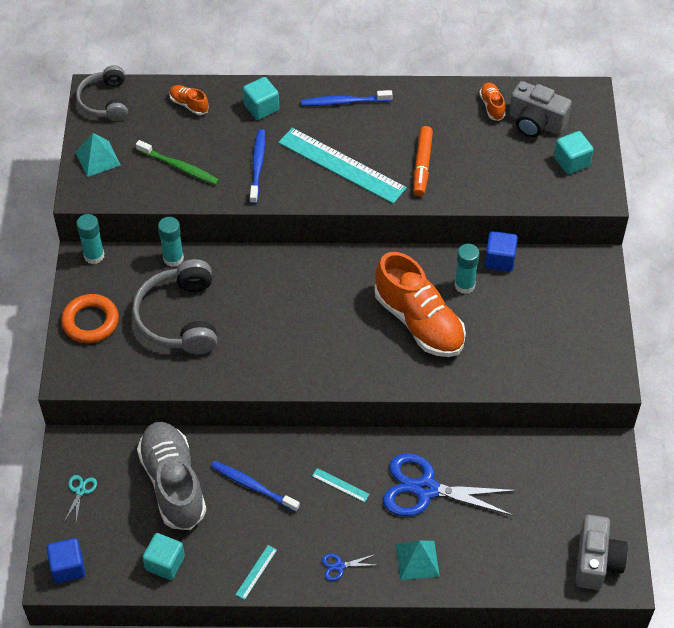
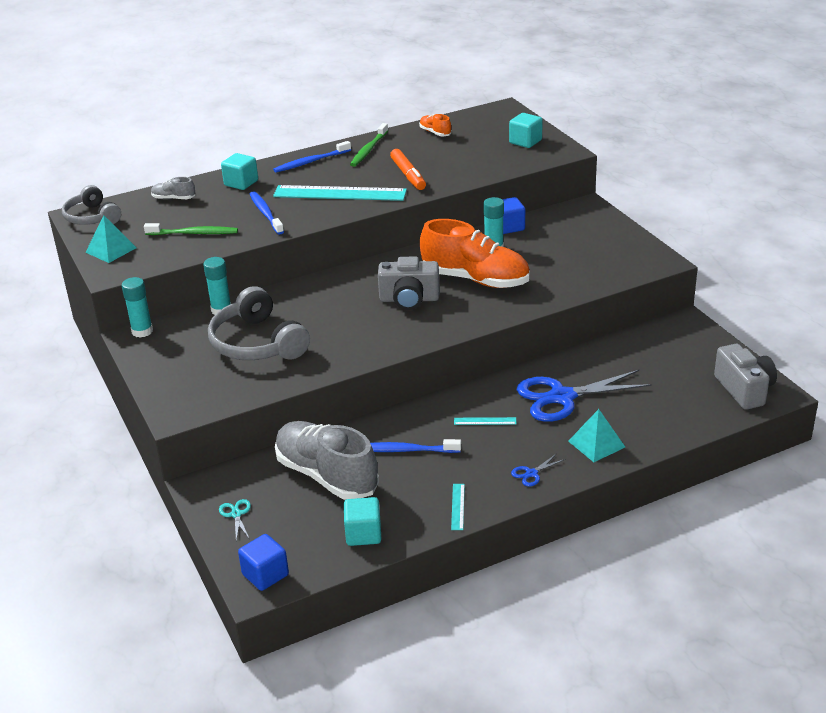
camera: 25 degrees left, 20 degrees down
(90, 322) = (171, 372): orange ring -> none
(189, 105) = (173, 198): orange shoe -> grey shoe
(410, 106) = (368, 150): none -> green toothbrush
(536, 123) = (478, 131): grey camera -> grey camera (409, 299)

